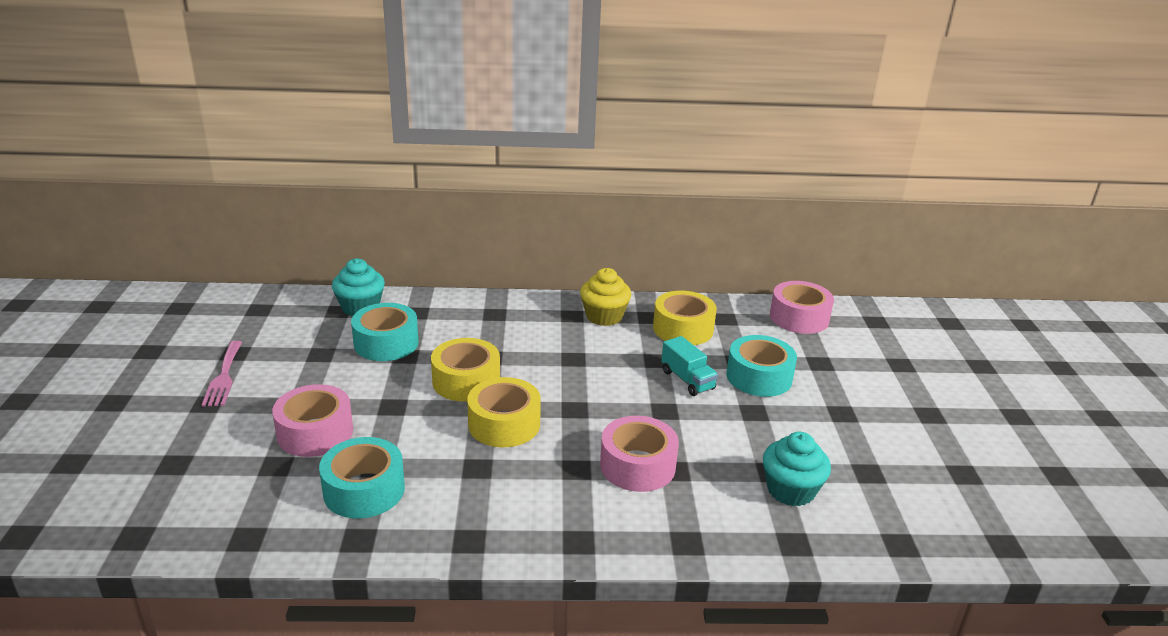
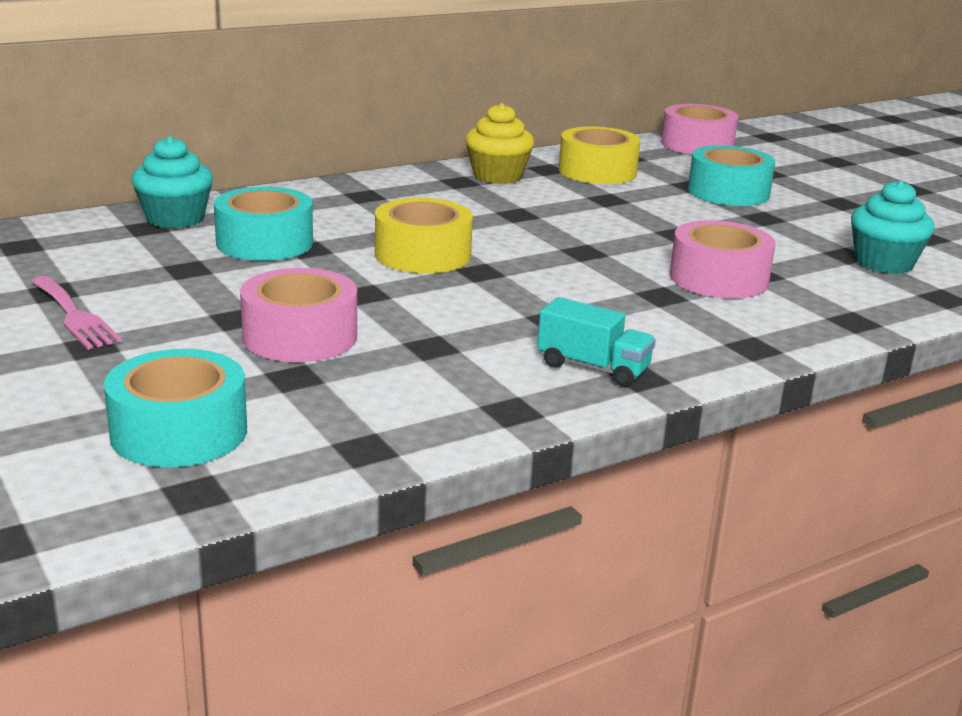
camera: 30 degrees left, 5 degrees down
(364, 490) = (449, 369): turquoise tape -> turquoise tape (179, 432)
(504, 424) = (526, 279): yellow tape -> none
(687, 380) = (664, 207): turquoise truck -> turquoise truck (593, 368)

